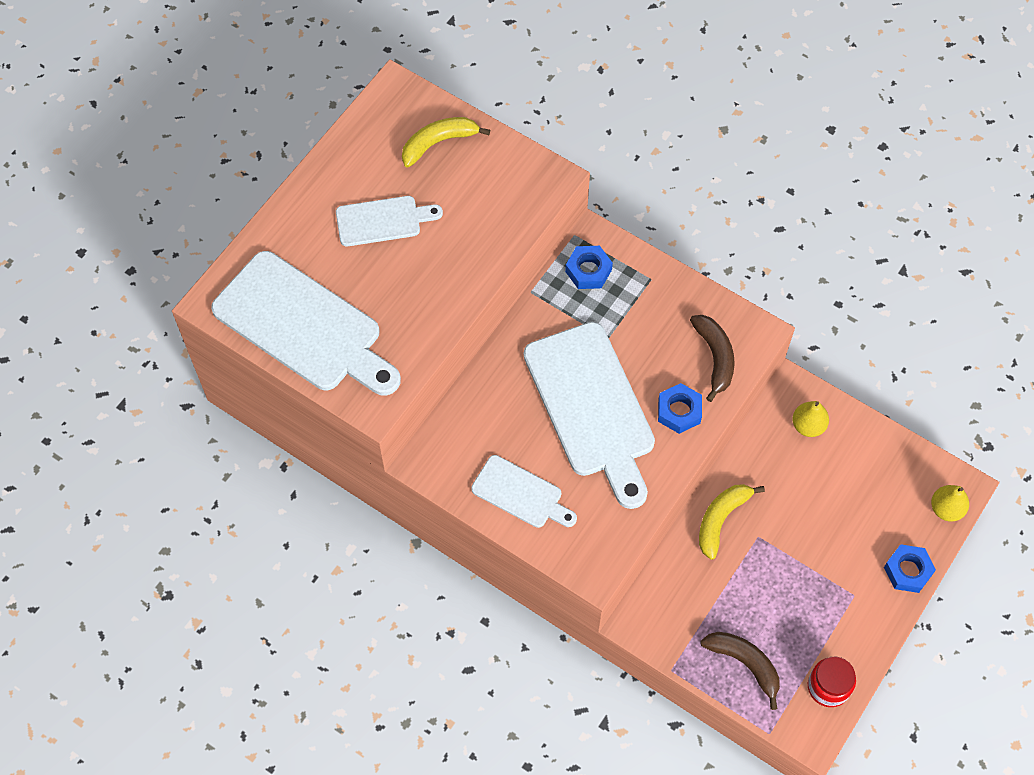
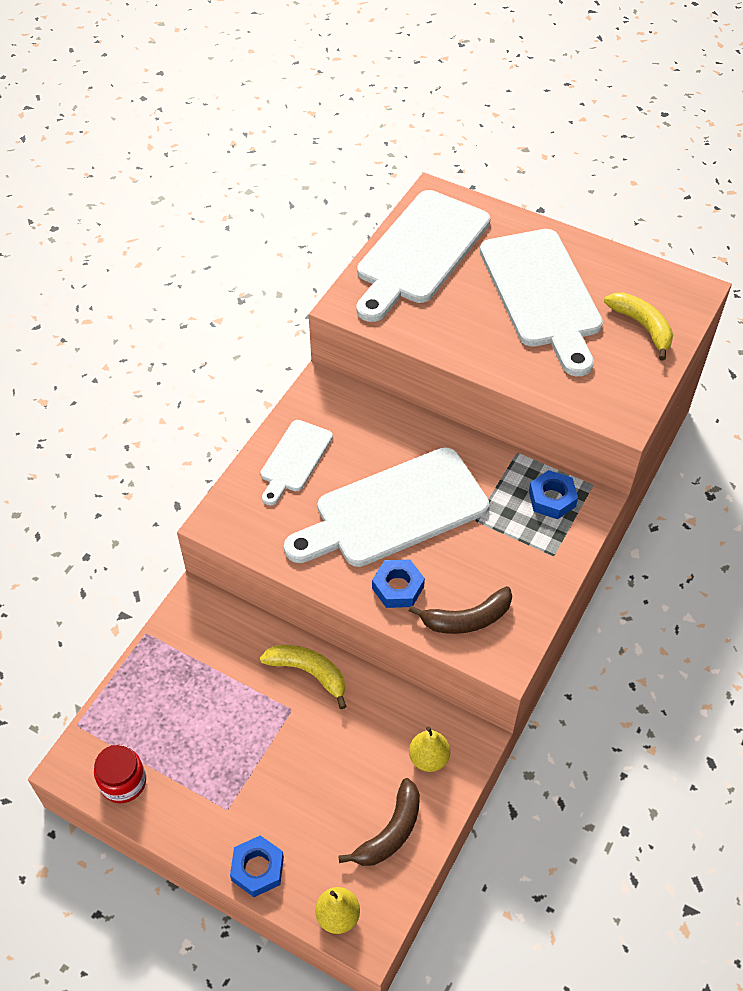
camera: 85 degrees right, 10 degrees down
(383, 221) = (542, 294): white cutting board -> white cutting board, size x1.90
(745, 663) = (151, 699): brown banana -> brown banana (390, 832)

